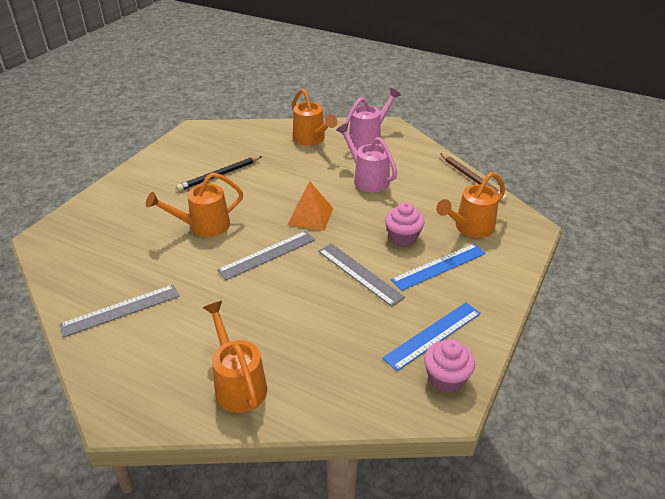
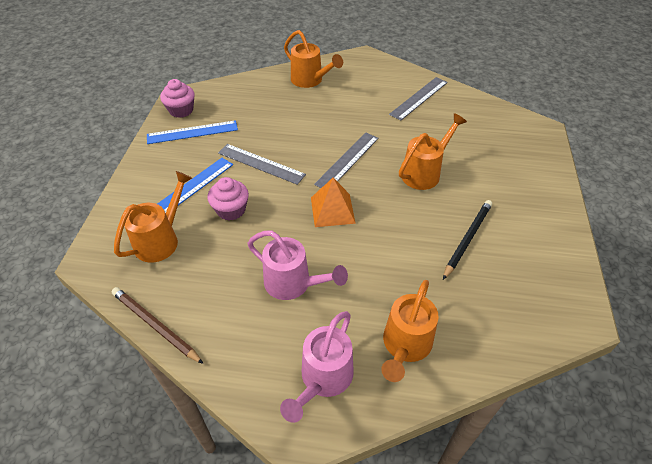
camera: 160 degrees right, 10 degrees up
(311, 139) = (405, 346): orange watering can -> orange watering can turned 105 degrees counterclockwise
(433, 335) = (192, 132): blue ruler -> blue ruler turned 45 degrees clockwise

